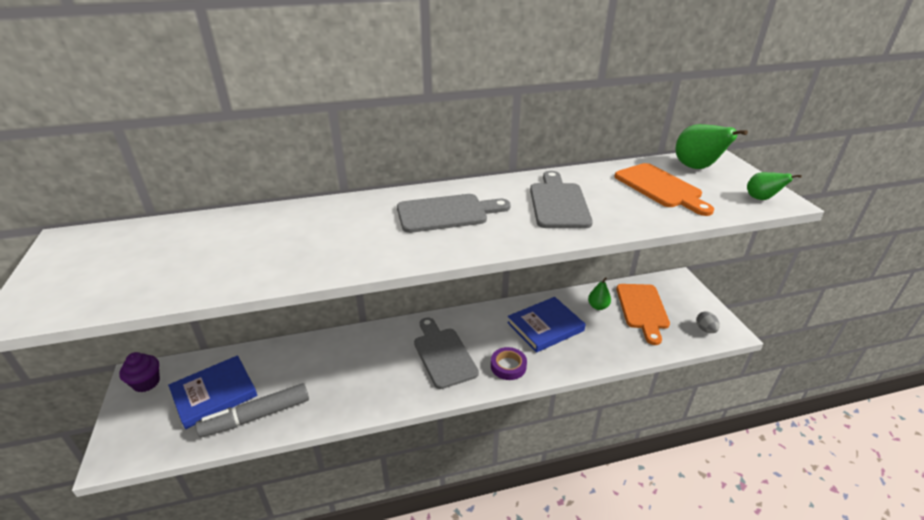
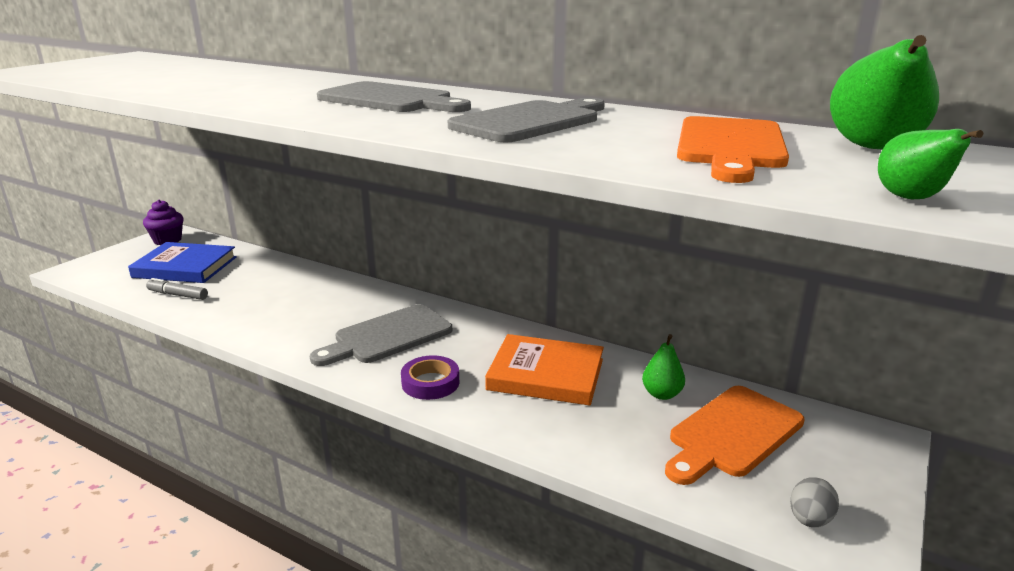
camera: 45 degrees right, 10 degrees down
(256, 416) = (178, 295): grey marker -> grey marker, size x0.55
(443, 354) = (388, 336): grey cutting board -> grey cutting board turned 150 degrees counterclockwise
(545, 327) = (546, 374): blue book -> orange book

